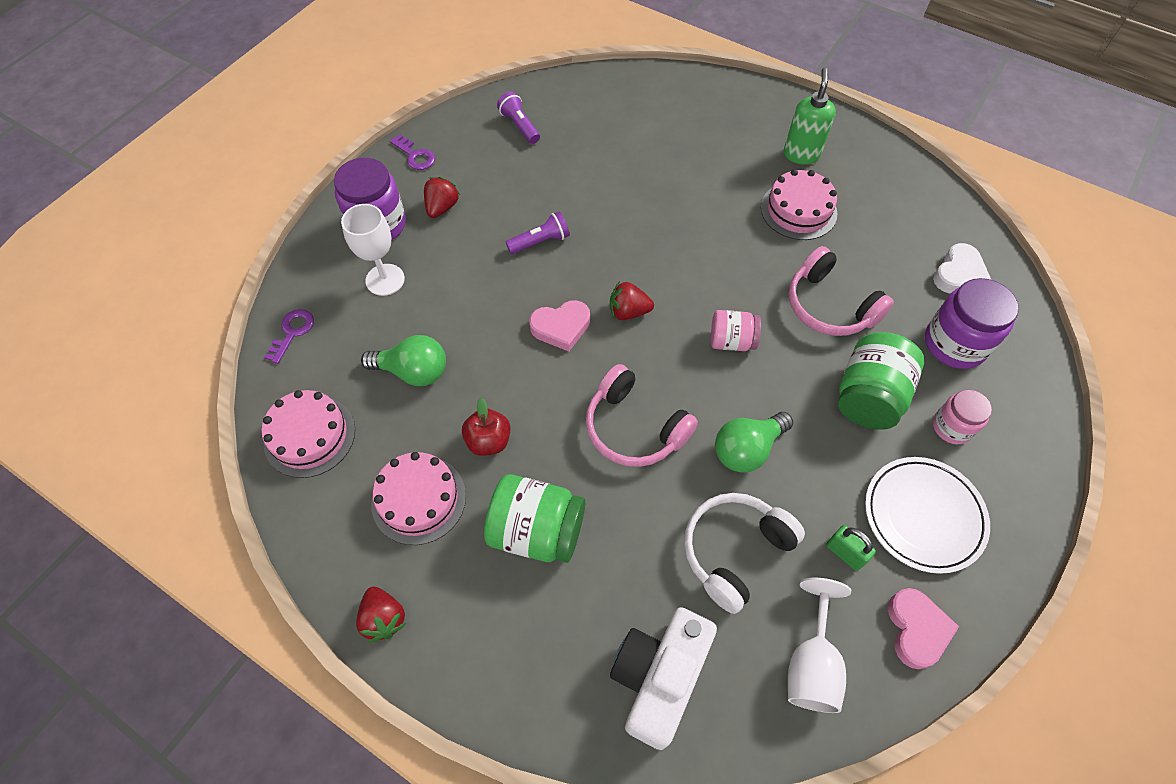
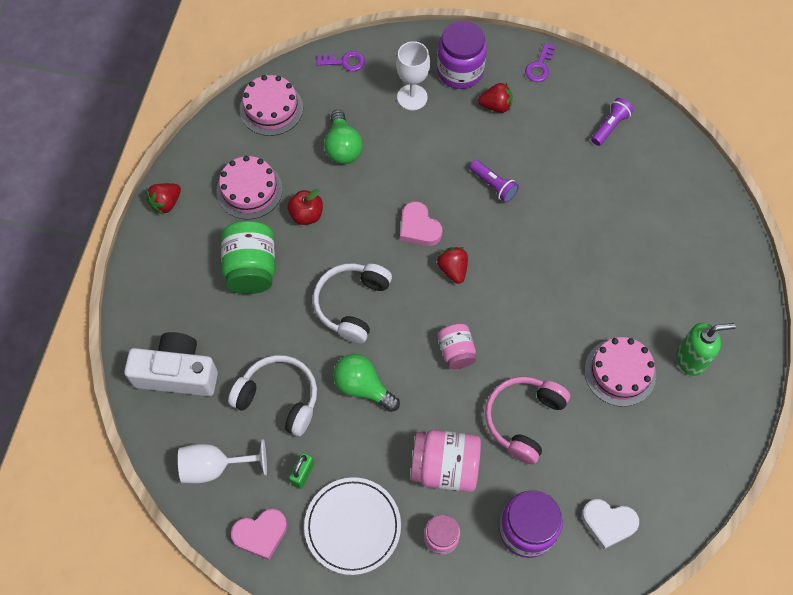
camera: 70 degrees right, 5 degrees up
(634, 428) = (352, 304): pink headphones -> white headphones
(868, 397) = (444, 467): green jar -> pink jar

